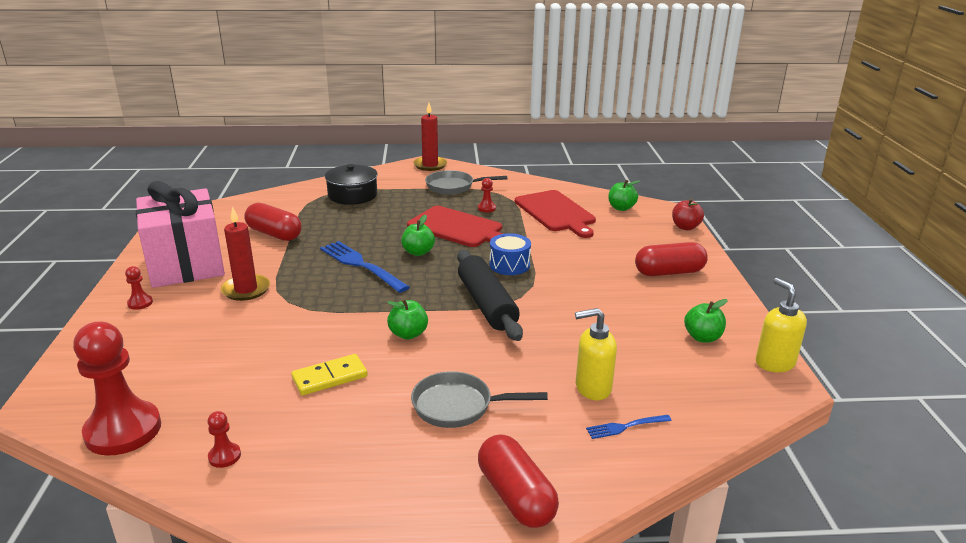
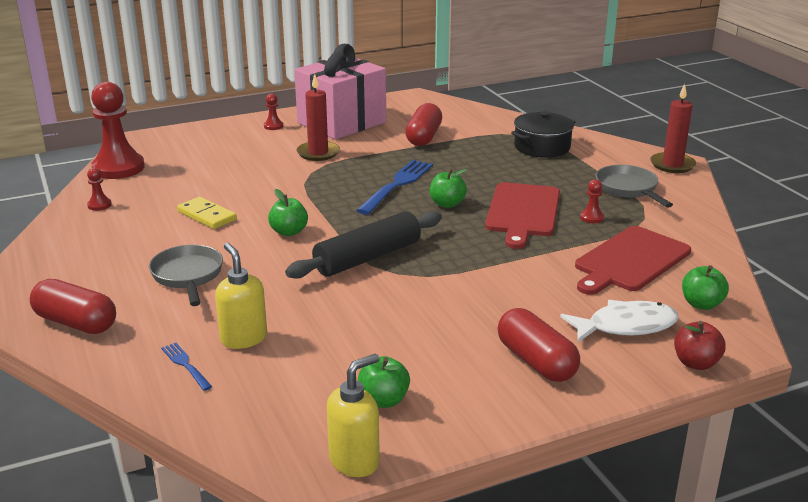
camera: 70 degrees right, 0 degrees up
(509, 265) = (462, 255): blue drum -> none
(516, 496) = (75, 323): red capsule -> red capsule turned 75 degrees clockwise
(637, 235) = (626, 326): none -> white fish

